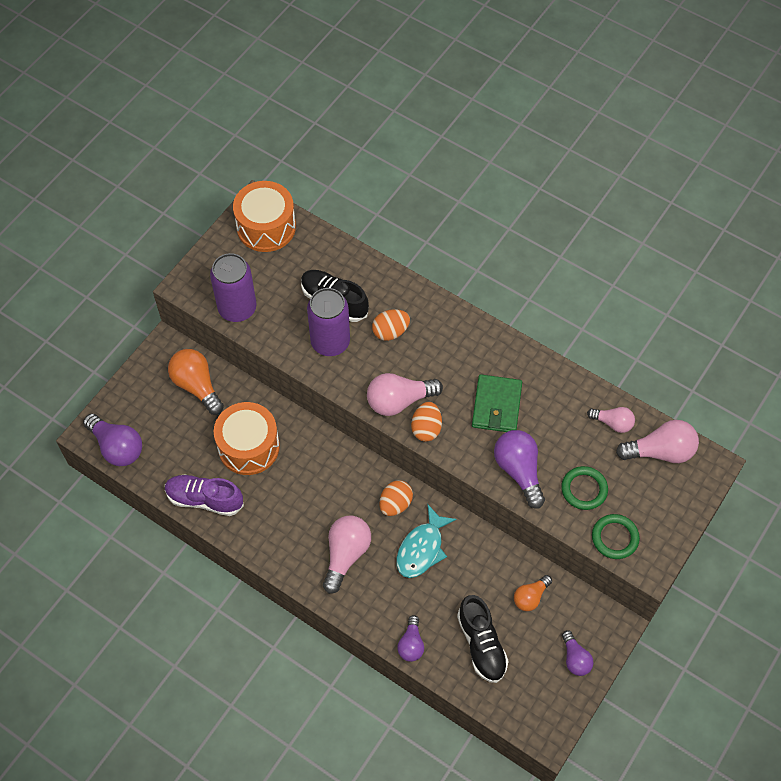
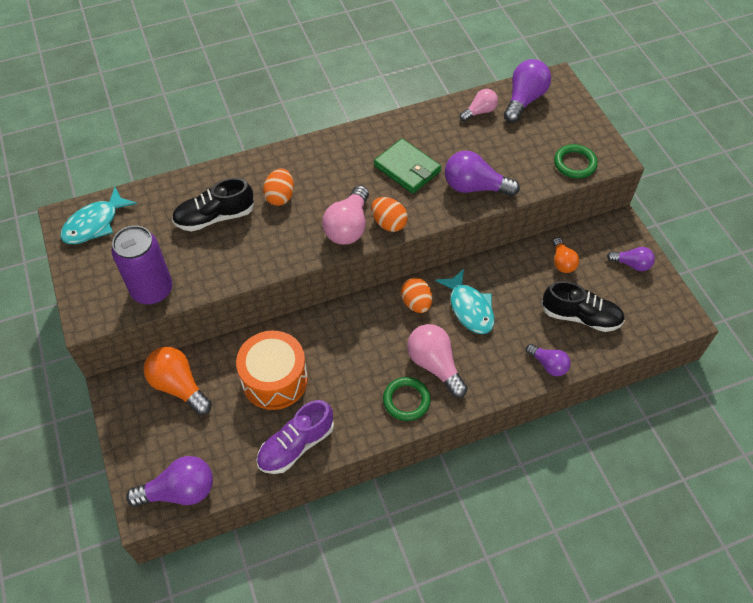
camera: 55 degrees left, 5 degrees down
(197, 386) = (179, 386): orange light bulb -> orange light bulb turned 45 degrees clockwise
(266, 227) = (95, 224): orange drum -> turquoise fish
(330, 342) = (251, 242): purple can -> none
(584, 489) = (521, 158): green ring -> green ring (406, 400)
(660, 451) = (524, 100): pink light bulb -> purple light bulb

